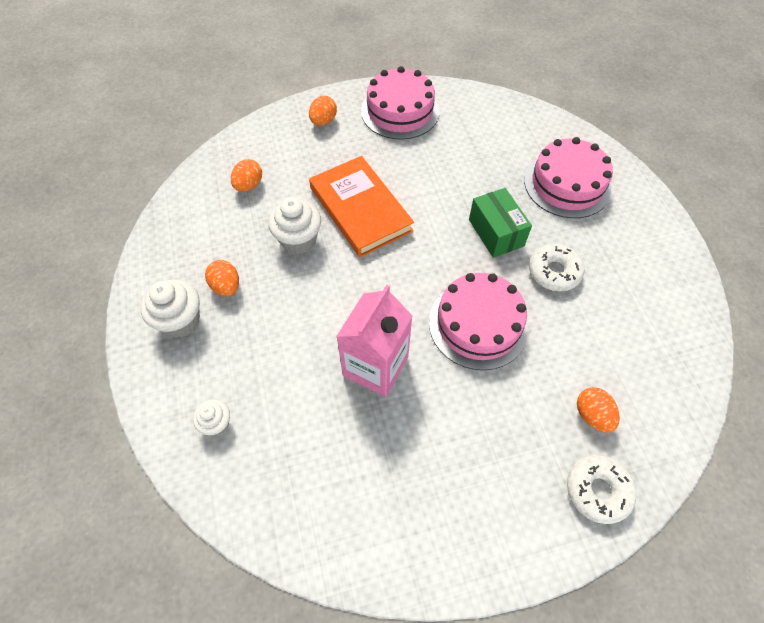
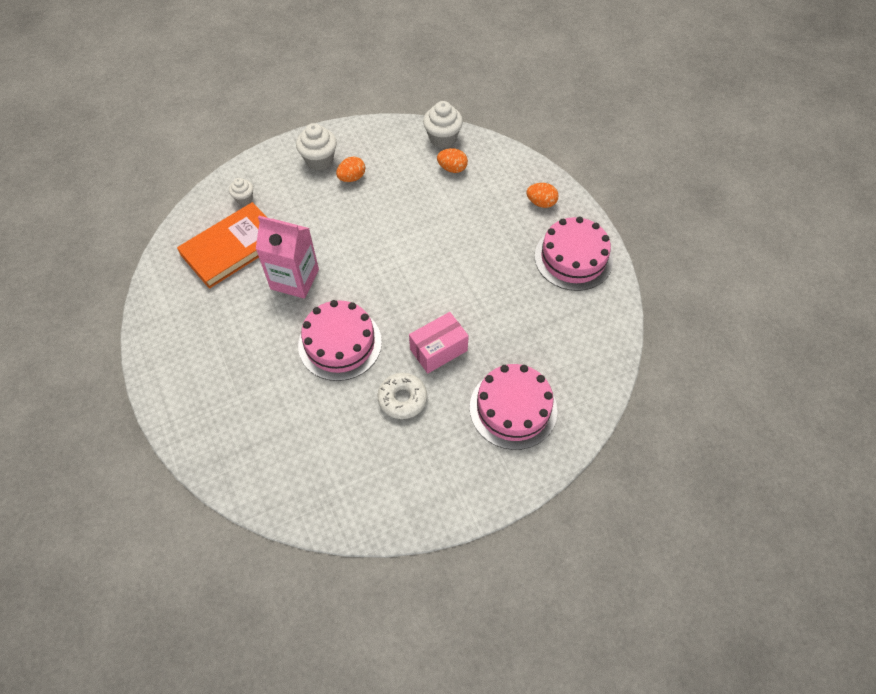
camera: 80 degrees right, 0 degrees up
(298, 240) = (402, 211): white cupcake -> white cupcake (442, 138)
(360, 209) = (443, 246): orange book -> orange book (233, 248)
(496, 233) = (438, 350): green box -> pink box
(592, 415) = (265, 430): orange egg -> none
(597, 490) = (204, 433): white donut -> none

